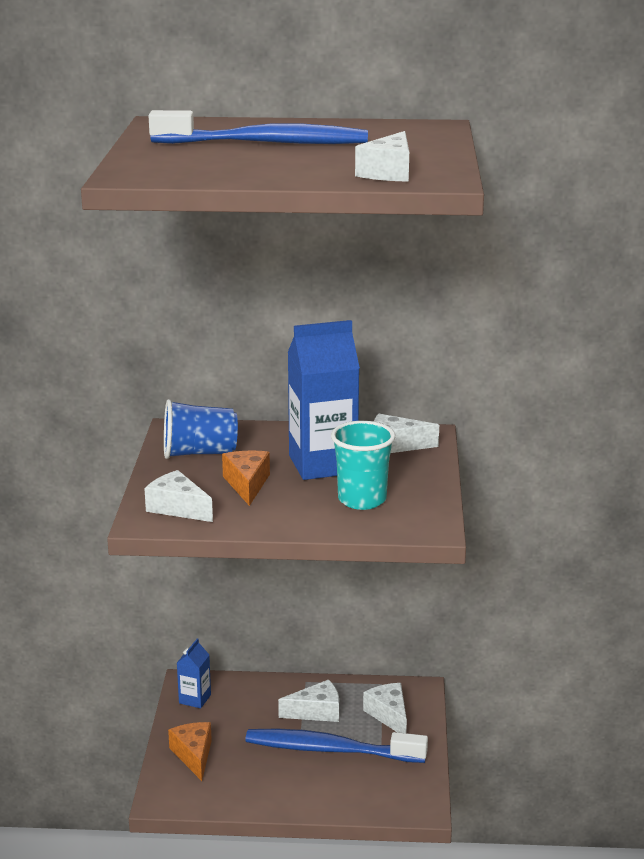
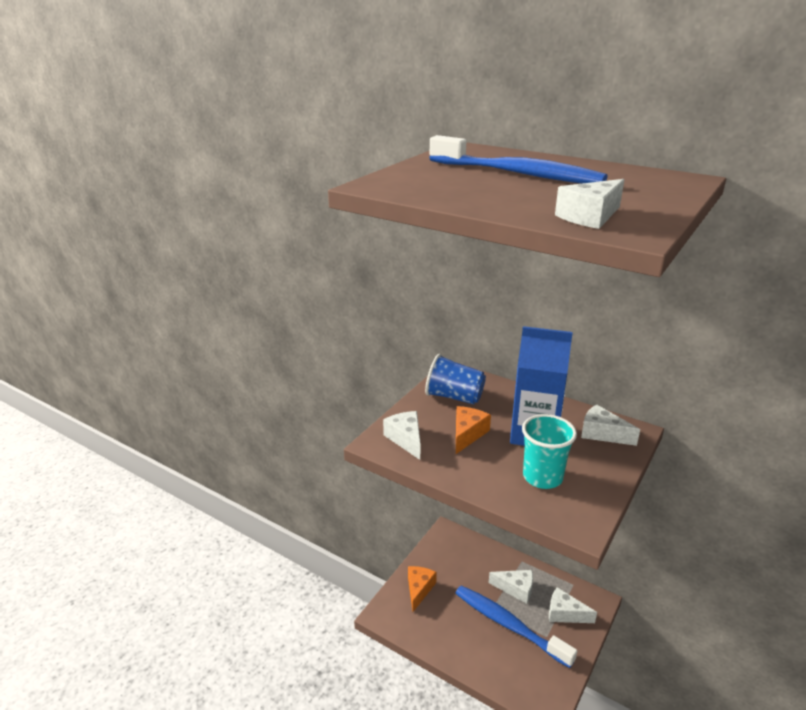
camera: 30 degrees right, 5 degrees up
(195, 699) = (444, 546): blue carton -> none
(389, 715) = (565, 613): white cheese -> white cheese turned 75 degrees counterclockwise

